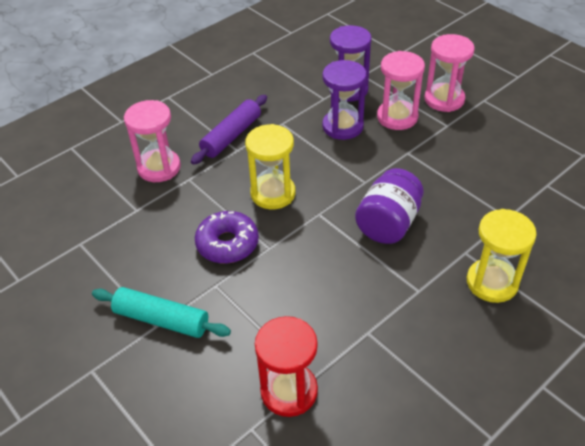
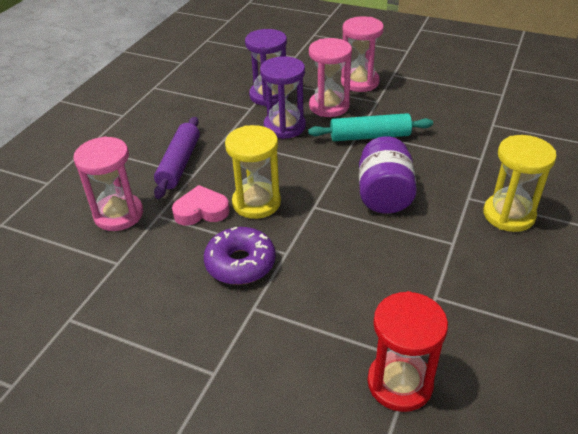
camera: 25 degrees left, 5 degrees down
(161, 319) = (216, 364): turquoise rolling pin -> turquoise rolling pin (370, 136)
(224, 186) = (201, 211): none -> pink heart

